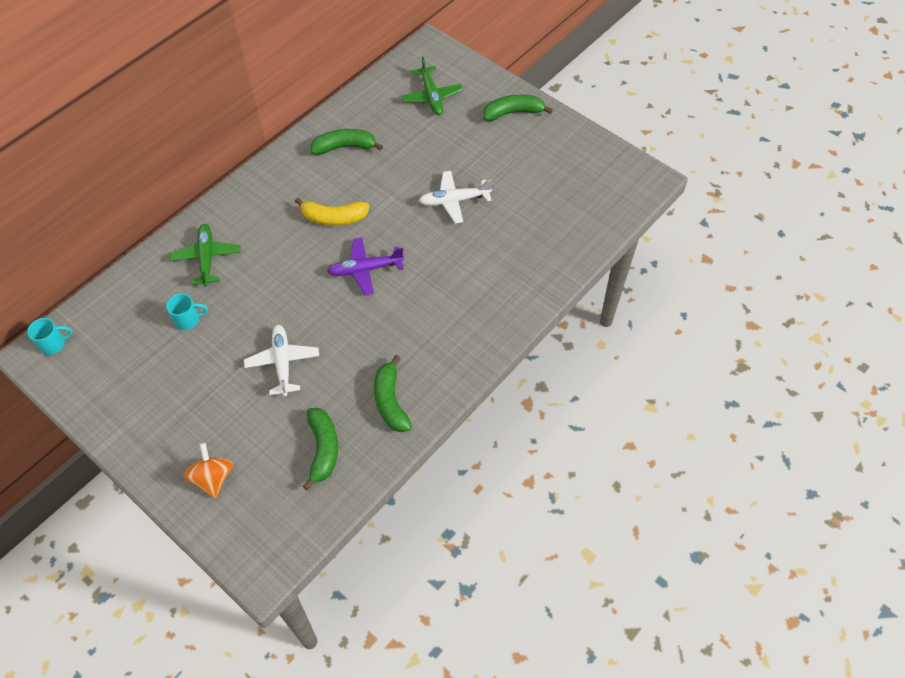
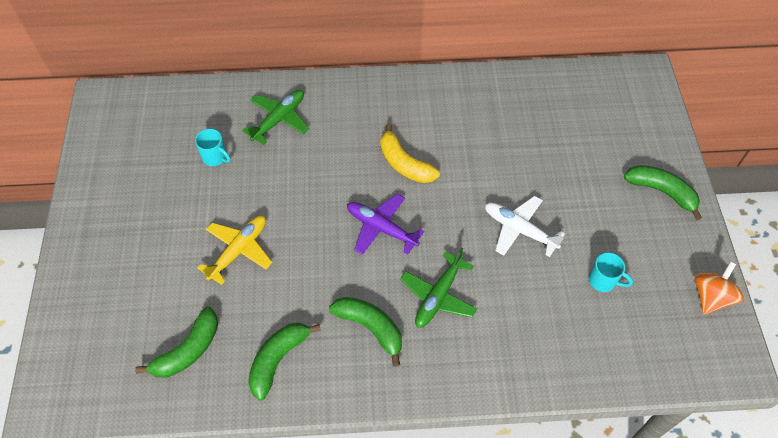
camera: 45 degrees right, 0 degrees up
(54, 344) = (118, 101): turquoise mug -> turquoise mug (603, 281)
(213, 478) = (96, 297): orange spinning top -> orange spinning top (711, 297)
(283, 363) = (238, 251): white plane -> yellow plane
(345, 147) = (477, 110): green banana -> green banana (370, 327)
(431, 96) = (599, 121): green plane -> green plane (438, 296)

